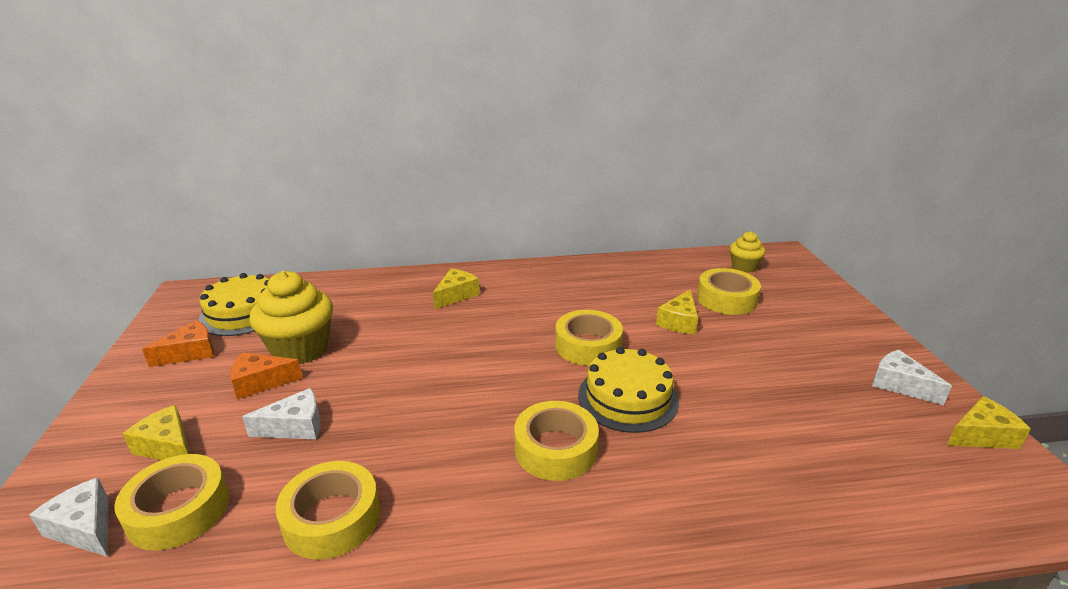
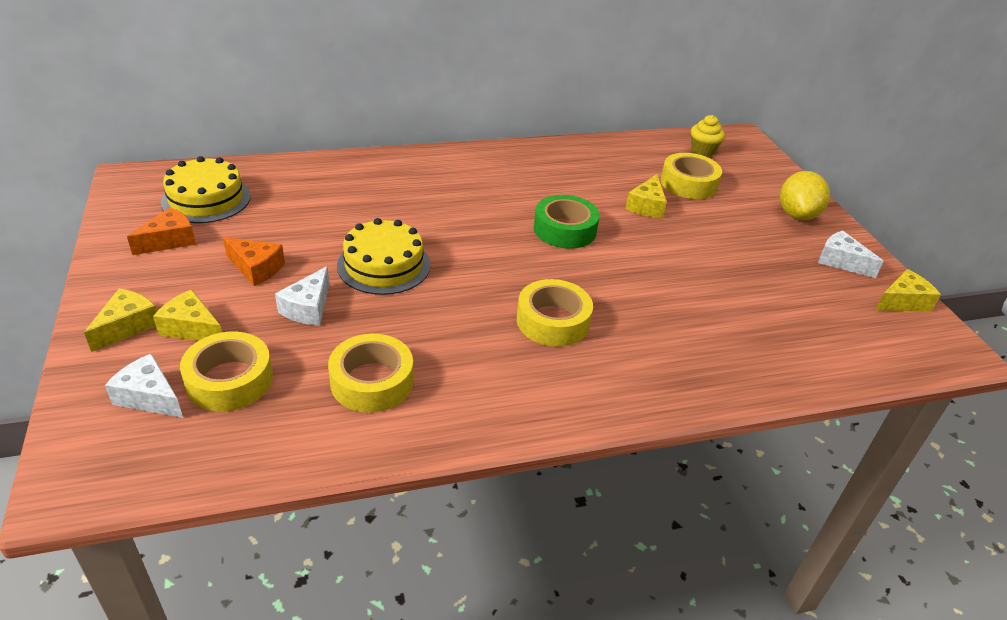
camera: 10 degrees left, 10 degrees up
(260, 382) = (256, 268): orange cheese -> orange cheese turned 135 degrees counterclockwise
(295, 426) = (308, 308): white cheese -> white cheese turned 135 degrees clockwise
(300, 349) = (283, 235): yellow cupcake -> none
(456, 295) = (424, 179): yellow cheese -> yellow cheese (128, 326)
(588, 346) = (564, 230): yellow tape -> green tape
(627, 398) = (608, 276): yellow cake -> yellow cake (384, 265)
(846, 332) = (797, 215): none -> yellow lemon

